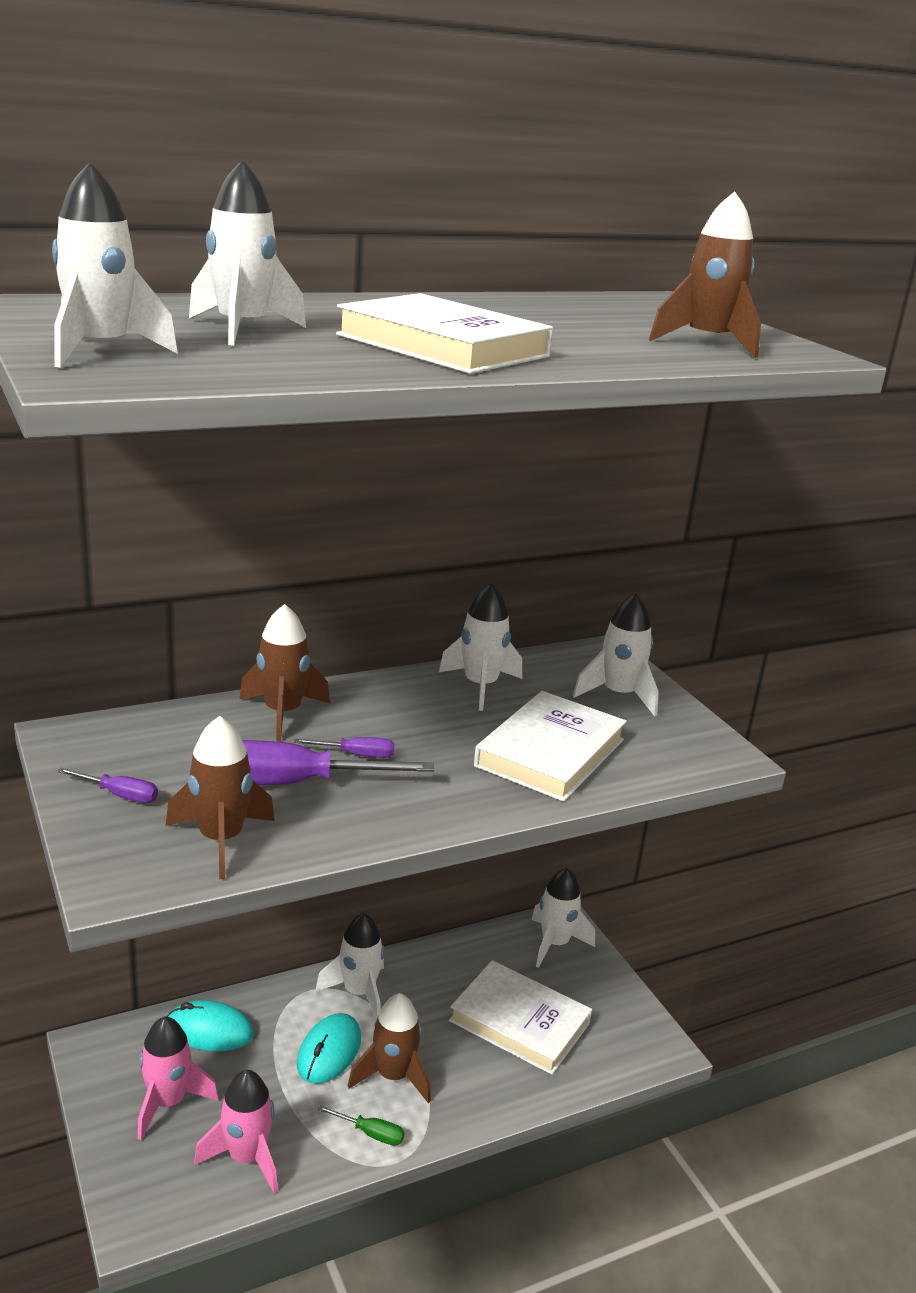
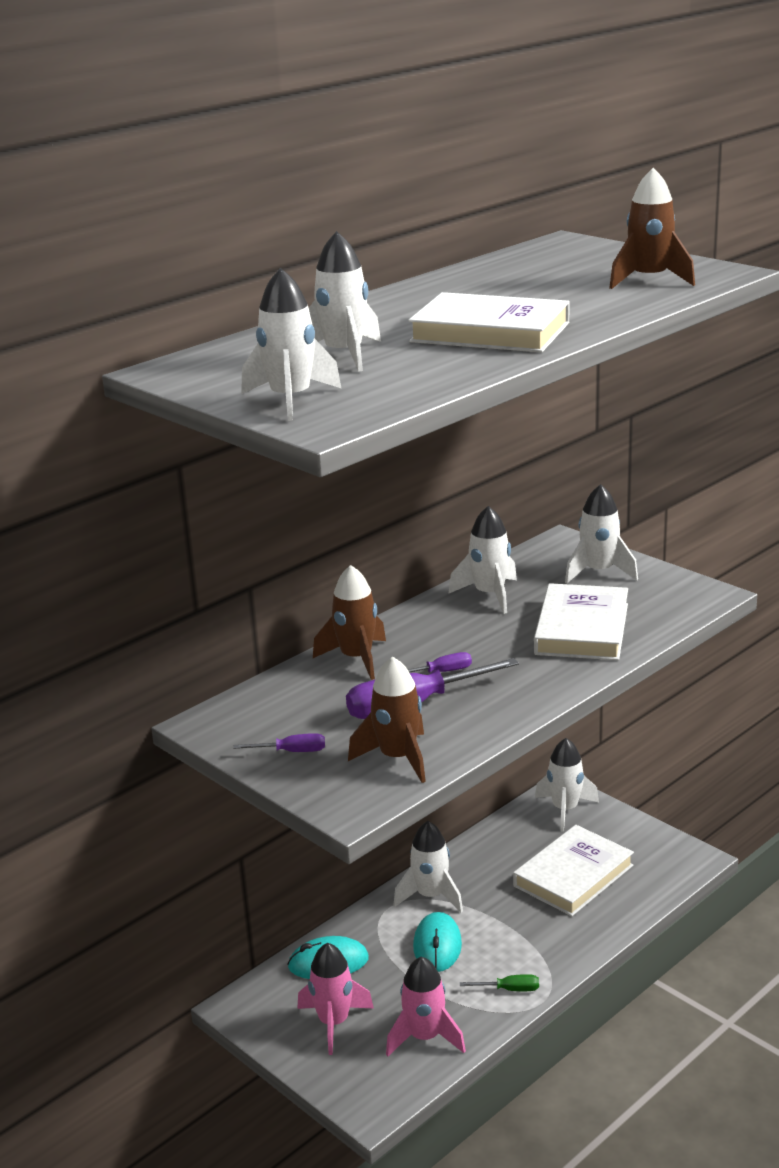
camera: 15 degrees left, 0 degrees up
(393, 1076) = (500, 945): brown rocket -> none
(519, 1022) = (573, 876): white book -> white book turned 60 degrees counterclockwise

